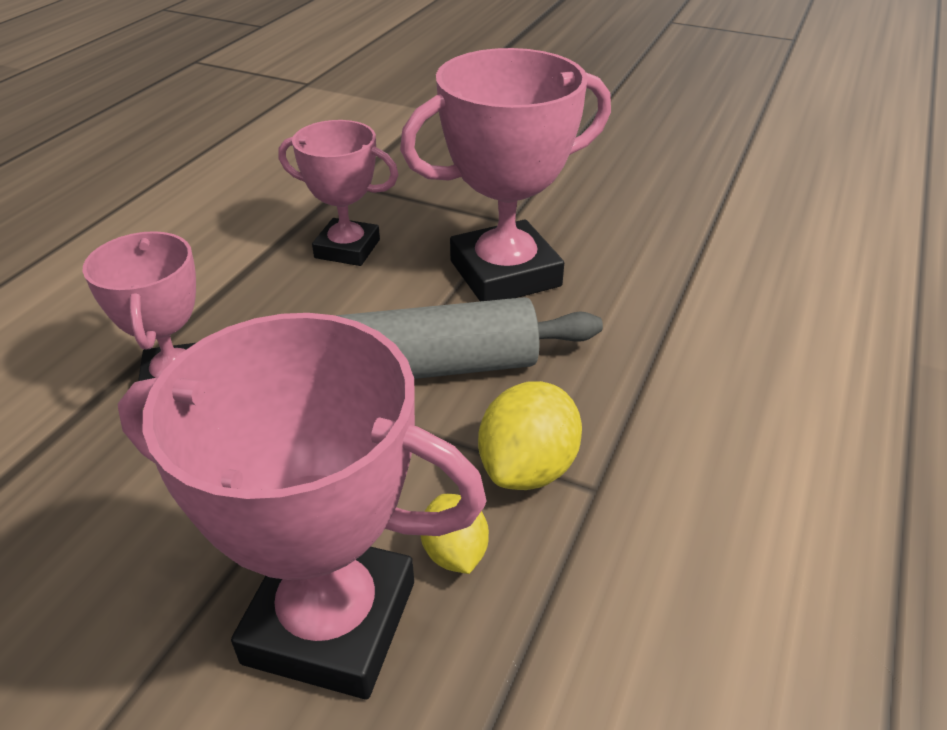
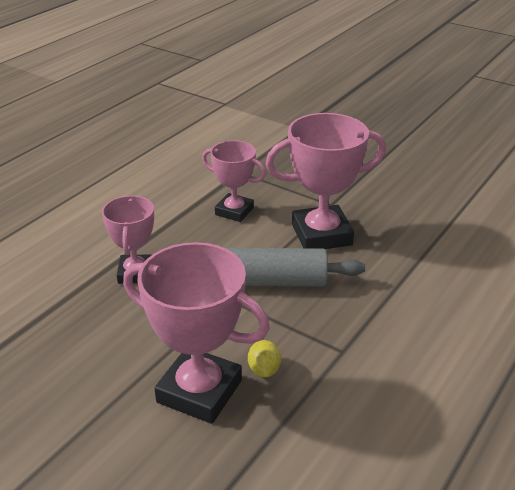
camera: 10 degrees right, 5 degrees down
(528, 468) = (310, 336): yellow lemon -> none

